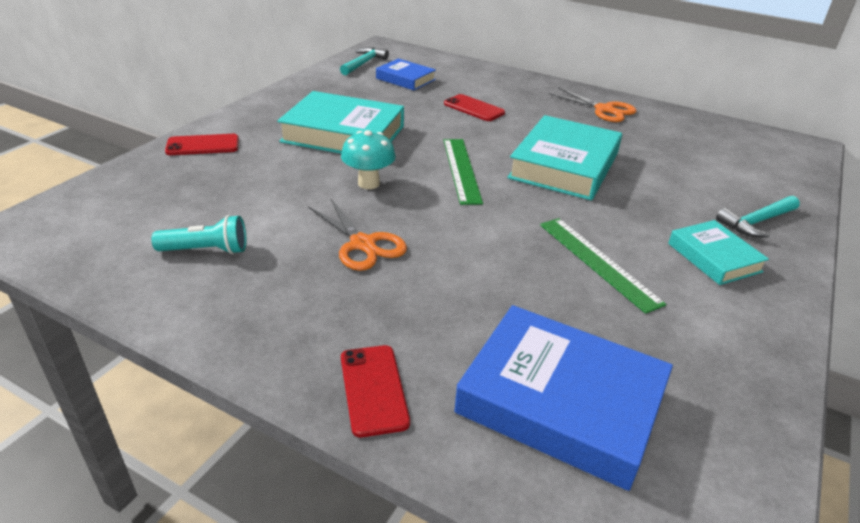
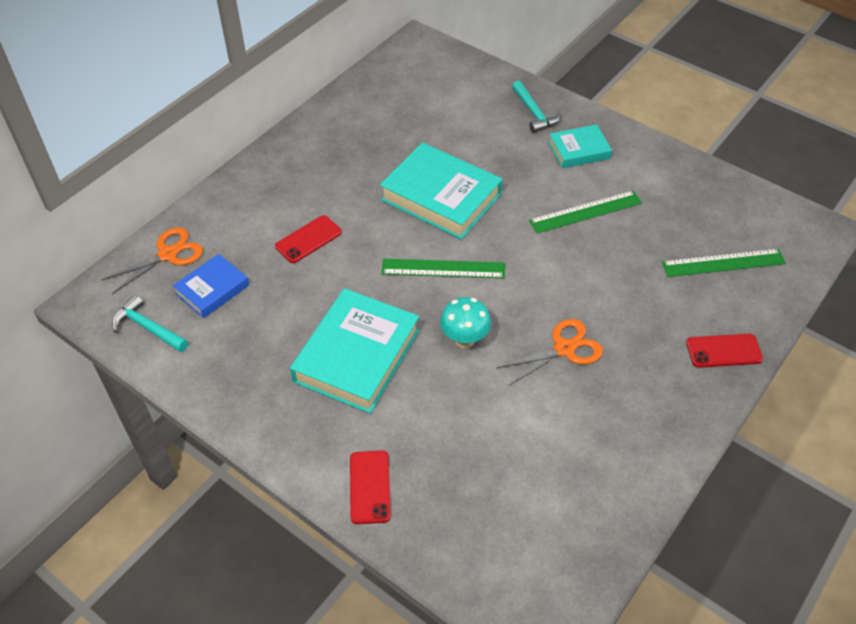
camera: 80 degrees left, 15 degrees up
(206, 250) = (574, 460): turquoise flashlight -> none
(561, 401) = (723, 263): blue book -> green ruler
(604, 110) = (328, 142): orange scissors -> orange scissors (168, 254)

